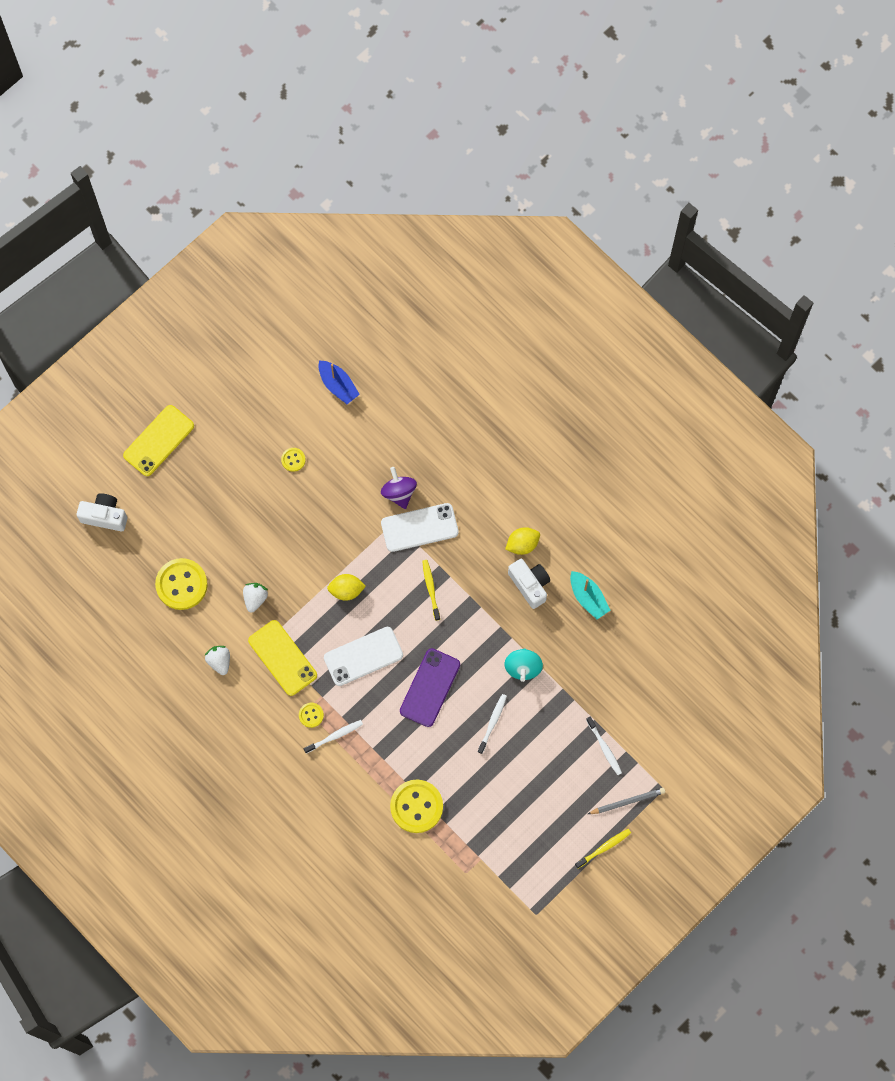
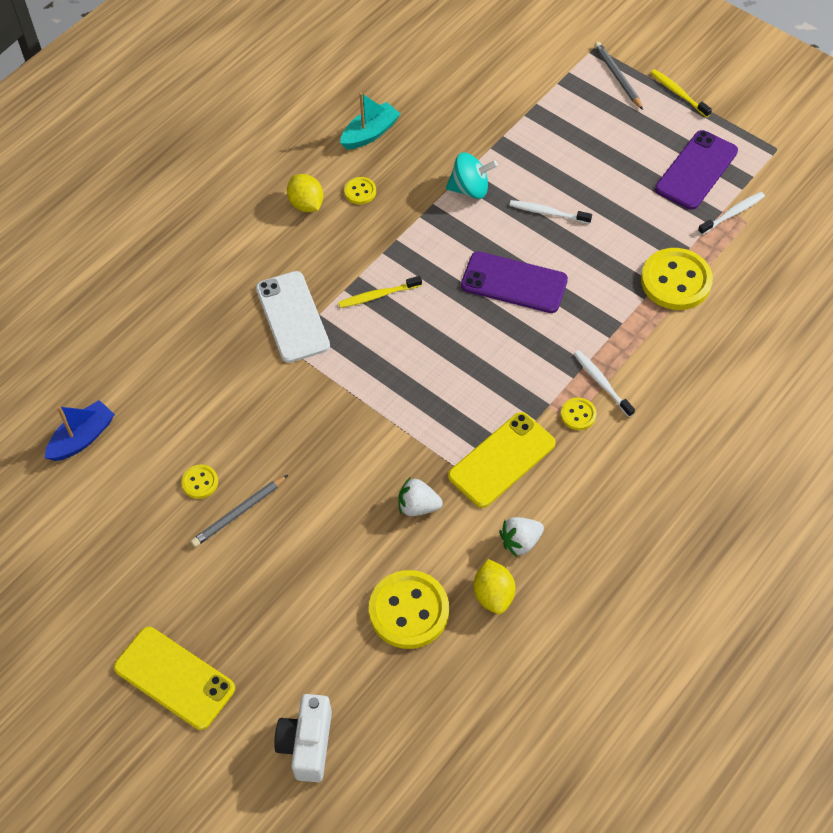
camera: 95 degrees left, 15 degrees down
(267, 484) = (239, 512): none -> grey pencil
(346, 590) = (392, 393): yellow lemon -> yellow lemon (493, 595)
(363, 656) = (484, 362): white phone -> none
(399, 492) = (243, 346): purple spinning top -> none
(521, 845) = (696, 170): none -> purple phone
(530, 585) = (360, 191): white camera -> yellow button
(604, 748) = (557, 103): white toothbrush -> white toothbrush (732, 213)

